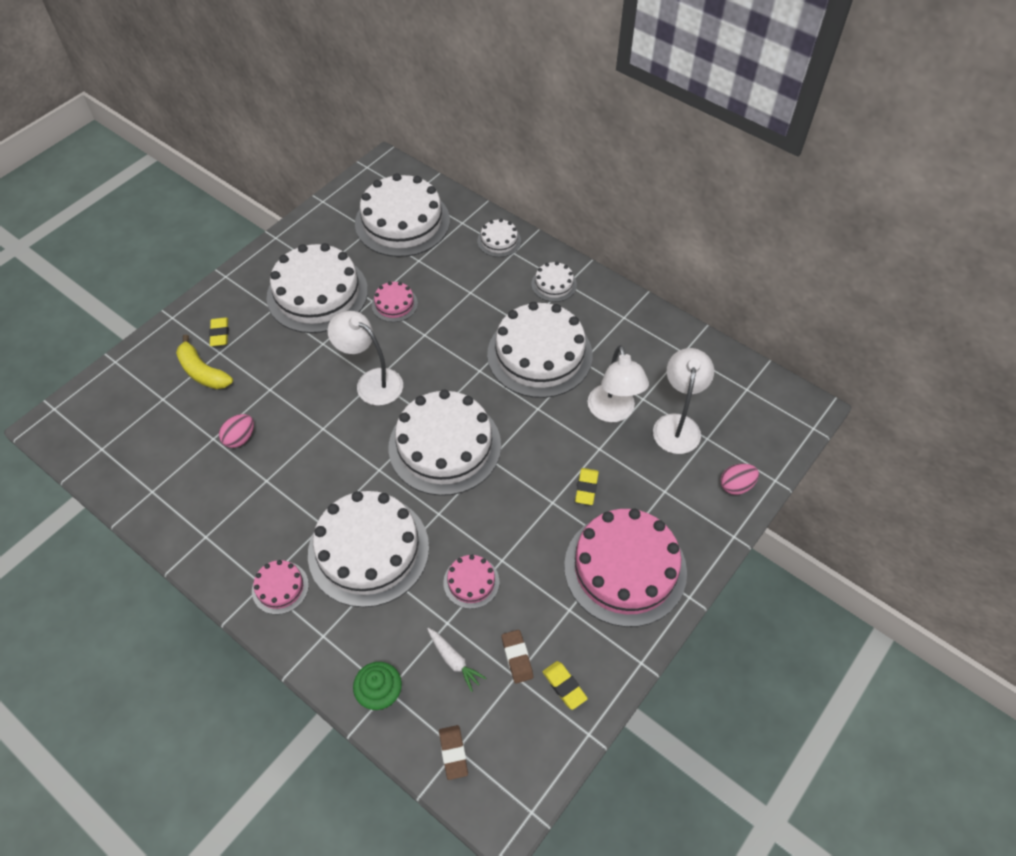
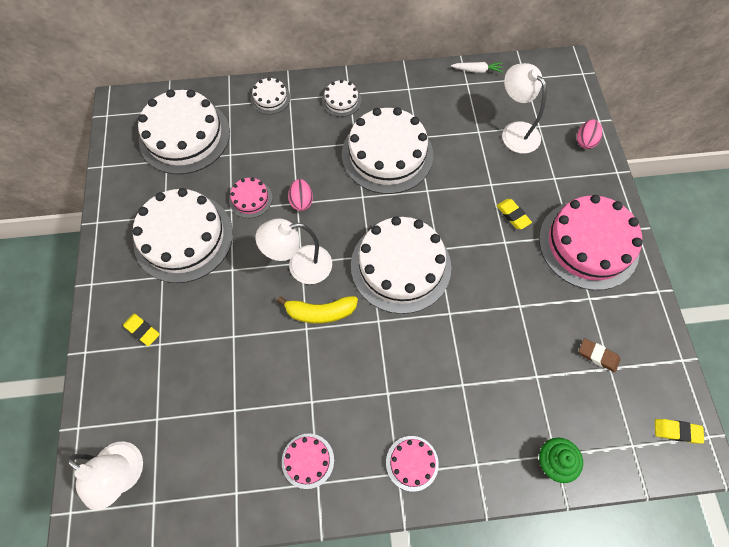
camera: 45 degrees left, 10 degrees up
(202, 372) = (164, 370): yellow banana -> yellow banana (320, 312)
(240, 438) = (255, 391): pink egg -> pink egg (301, 201)
(368, 550) = (436, 379): white cake -> none
(453, 753) = (634, 450): brown eraser -> none
(454, 661) = (568, 395): white carrot -> white carrot (477, 70)
(471, 582) = (520, 337): pink cake -> pink cake (308, 460)
(564, 686) = (640, 346): yellow eraser -> yellow eraser (676, 431)
(613, 412) = (472, 154): white lamp -> white lamp (126, 474)

